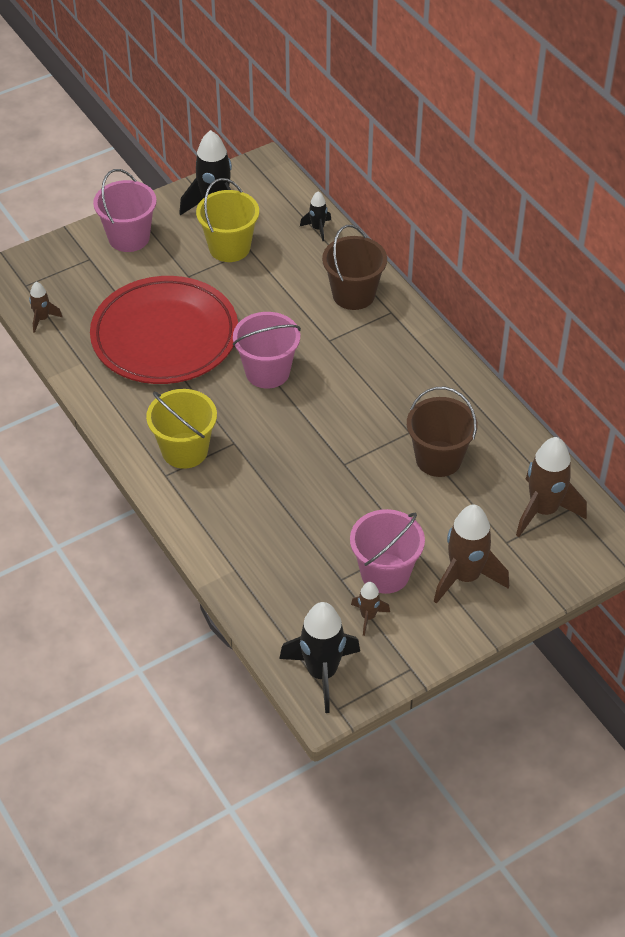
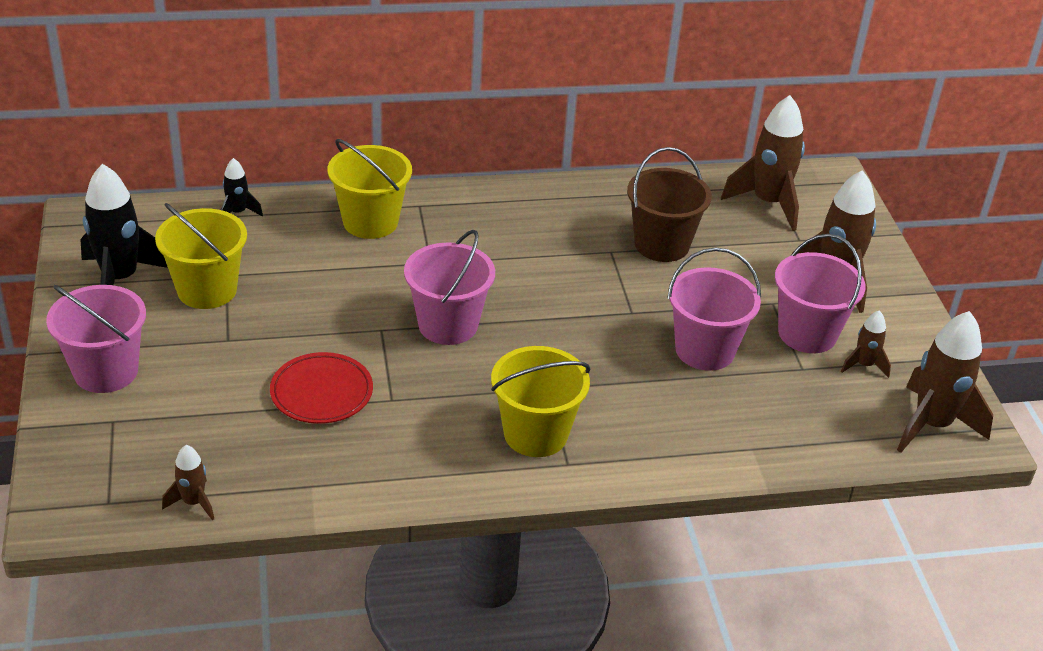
camera: 70 degrees left, 10 degrees down
(165, 336) = (321, 392): red plate -> red plate, size x0.48
(322, 673) = (932, 425): black rocket -> brown rocket
(326, 516) = (705, 350): none -> pink bucket
(353, 294) = (370, 222): brown bucket -> yellow bucket

